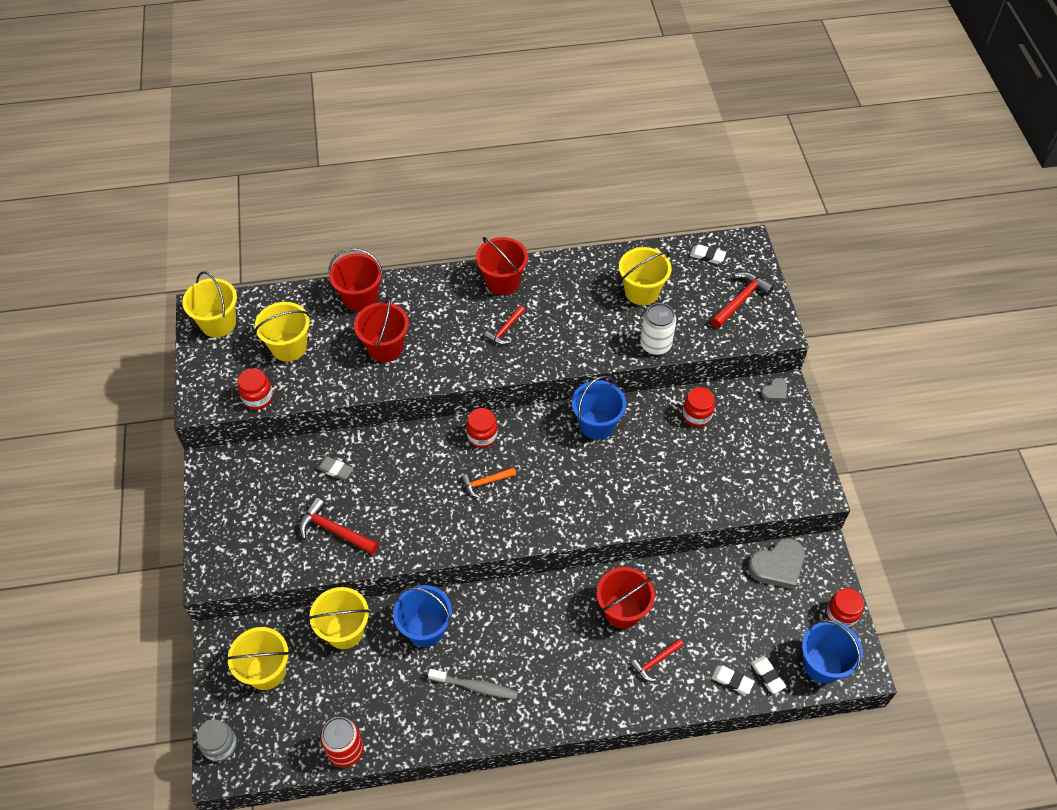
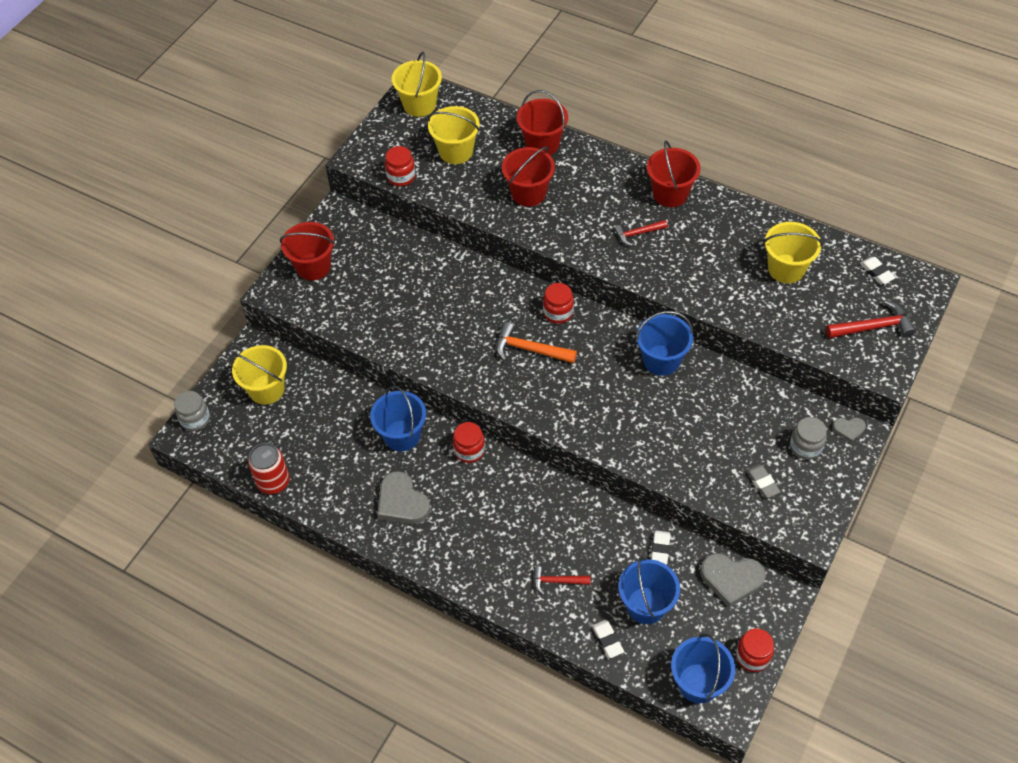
camera: 40 degrees right, 0 degrees up
(334, 531) = (385, 314): red hammer -> none
(335, 470) = (423, 269): grey eraser -> grey eraser (762, 483)
(344, 631) = (343, 398): yellow bucket -> none
(475, 687) = (402, 502): grey toothbrush -> grey heart
(486, 482) = (529, 349): orange hammer -> orange hammer, size x1.54
(622, 611) = (565, 525): red bucket -> red bucket (313, 266)
(655, 345) = (758, 319): white can -> none
(697, 415) = (756, 406): red jar -> red jar (469, 450)
(736, 632) = (646, 605): none -> blue bucket
(757, 425) = (805, 447): none -> grey jar
(767, 676) = (641, 657): white eraser -> white eraser (660, 549)

